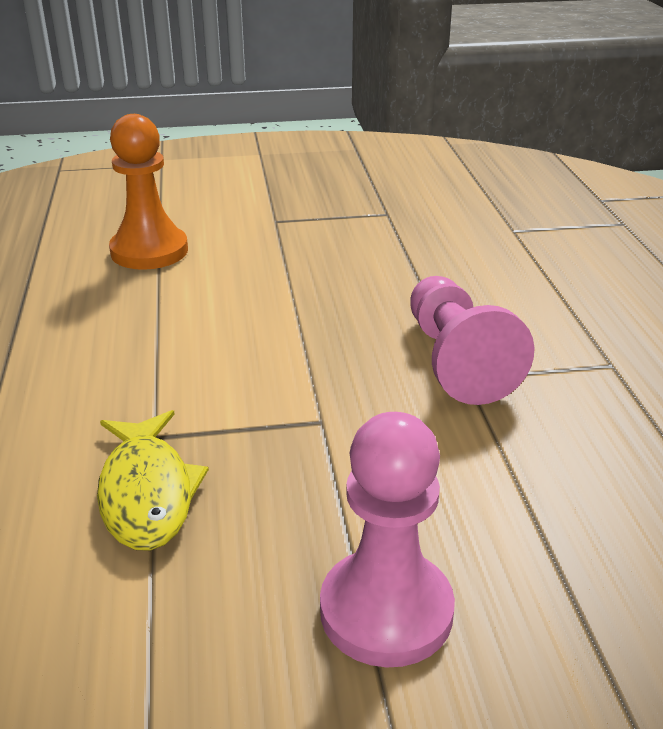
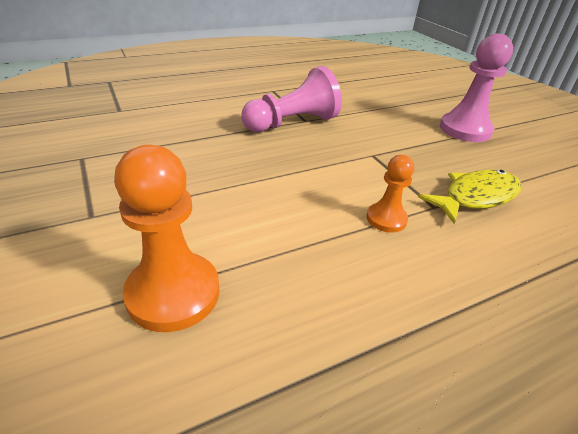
camera: 110 degrees left, 5 degrees up
(159, 383) = (386, 219): none -> orange pawn

